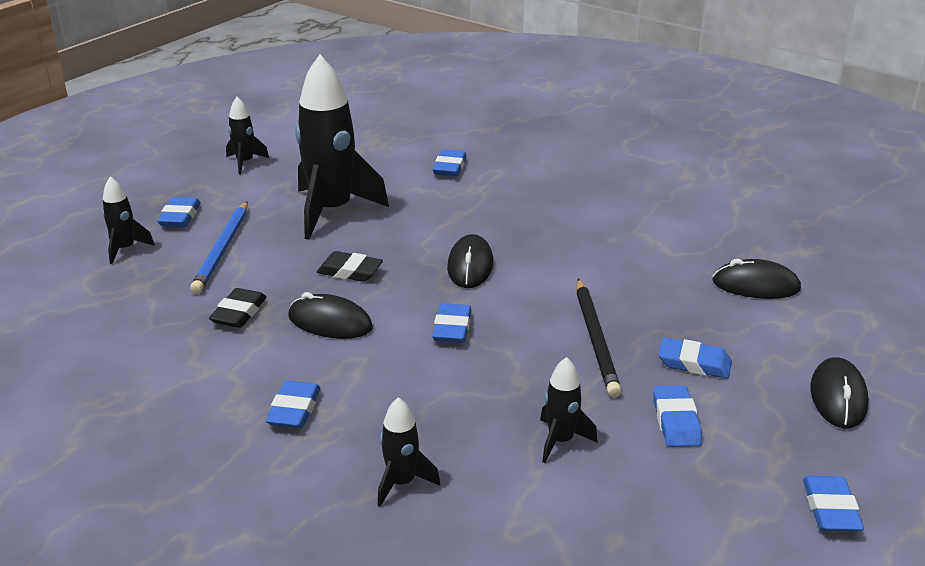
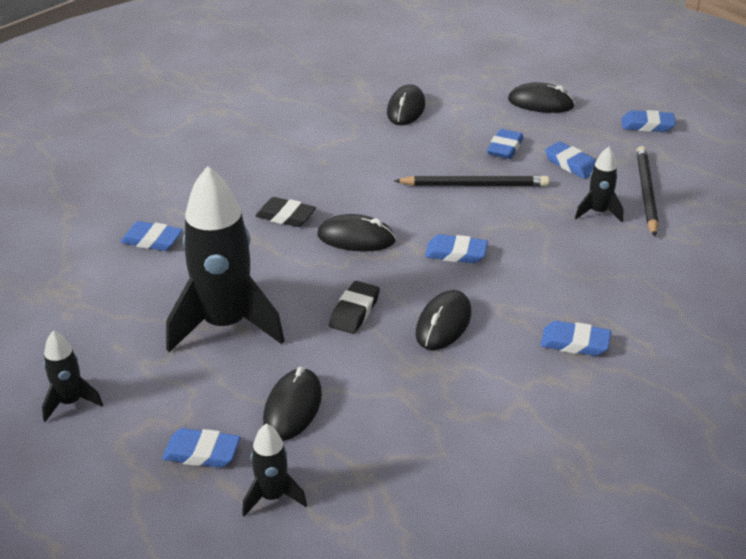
camera: 85 degrees left, 5 degrees up
(222, 250) = (292, 408): blue pencil -> black mouse
(239, 313) = (423, 386): black eraser -> black eraser (286, 216)
(402, 483) = (655, 286): black rocket -> none
(625, 491) = (646, 192): none -> black pencil
(676, 421) = (571, 164): blue eraser -> blue eraser turned 45 degrees clockwise

